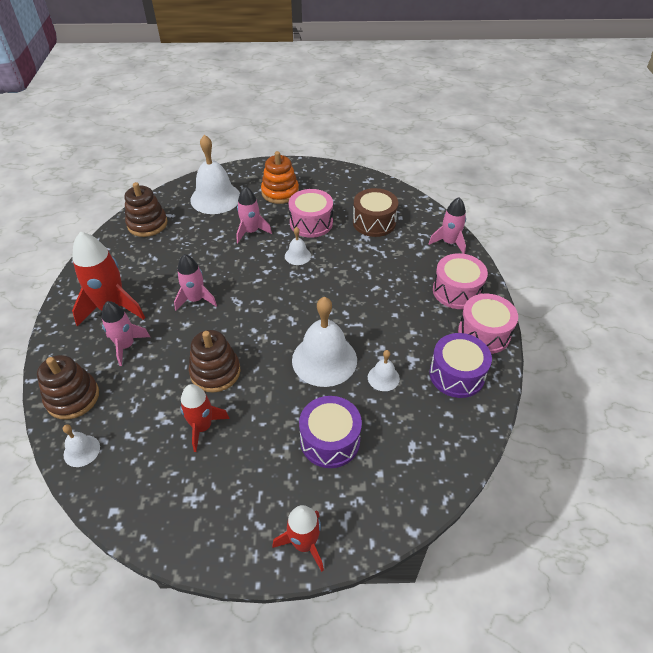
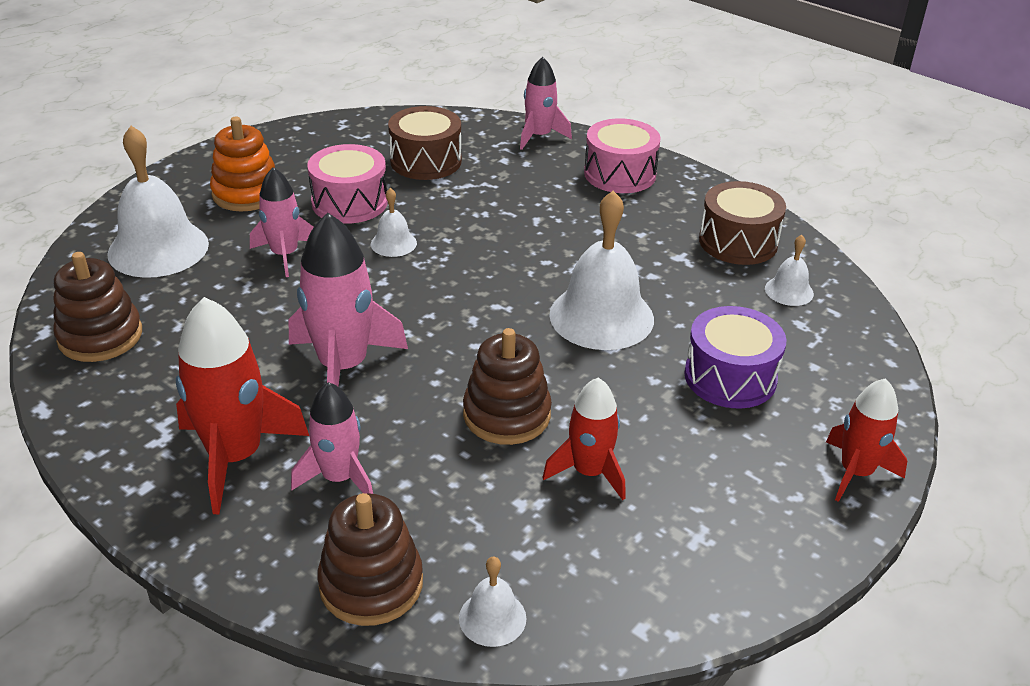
camera: 50 degrees left, 10 degrees down
(196, 299) = (343, 367): pink rocket -> pink rocket, size x1.59
(383, 378) = (683, 290): white bell -> white bell (789, 291)
(456, 375) = (738, 242): purple drum -> brown drum
(484, 333) = (702, 194): pink drum -> none

